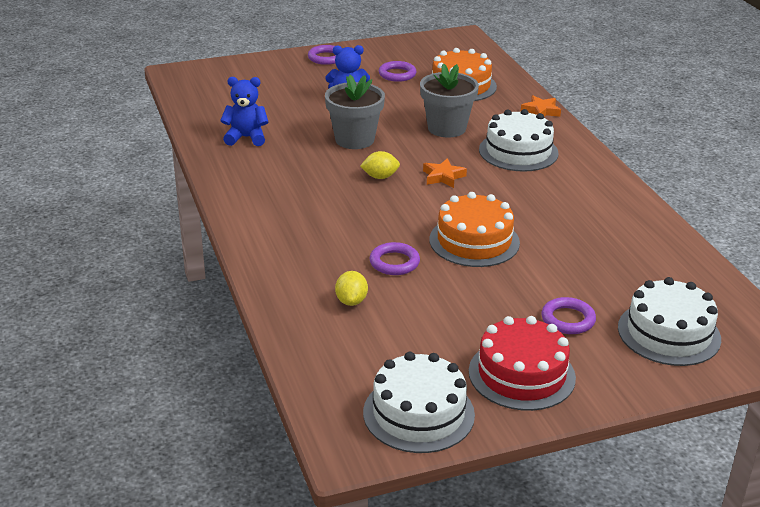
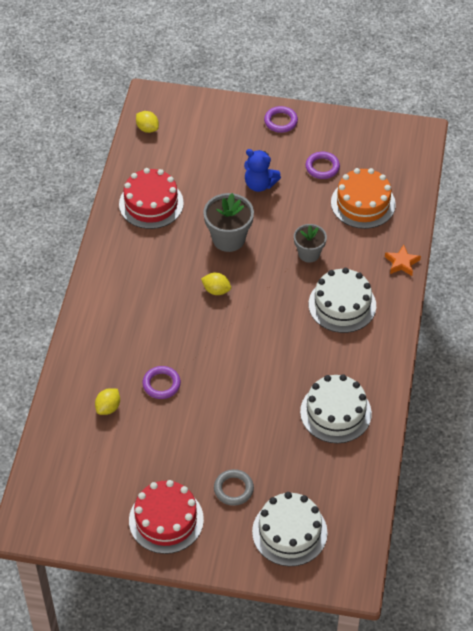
camera: 30 degrees right, 20 degrees up
(193, 92) = (147, 128): none -> yellow lemon
(246, 138) = (151, 203): blue teddy bear -> red cake
(418, 413) = (81, 520): white cake -> white cake (335, 412)
(443, 177) = (262, 310): orange star -> none
(446, 128) = (309, 254): grey flower pot -> grey flower pot, size x0.66
(474, 241) = (231, 387): orange cake -> none
(568, 319) = (233, 489): purple ring -> grey ring

